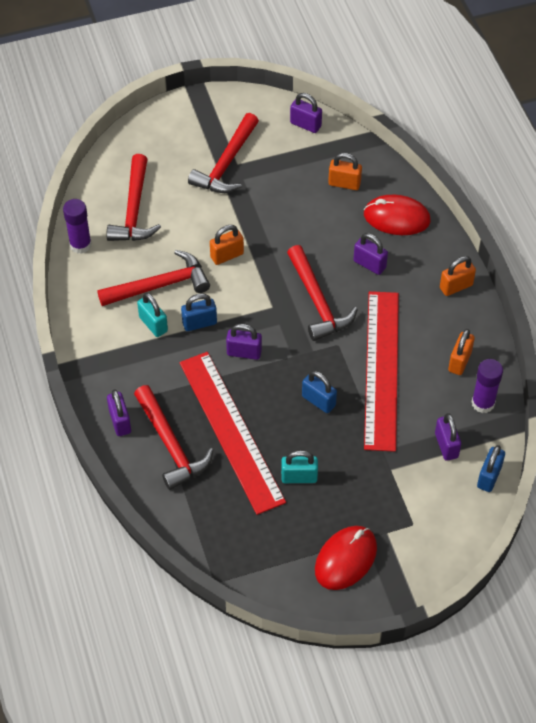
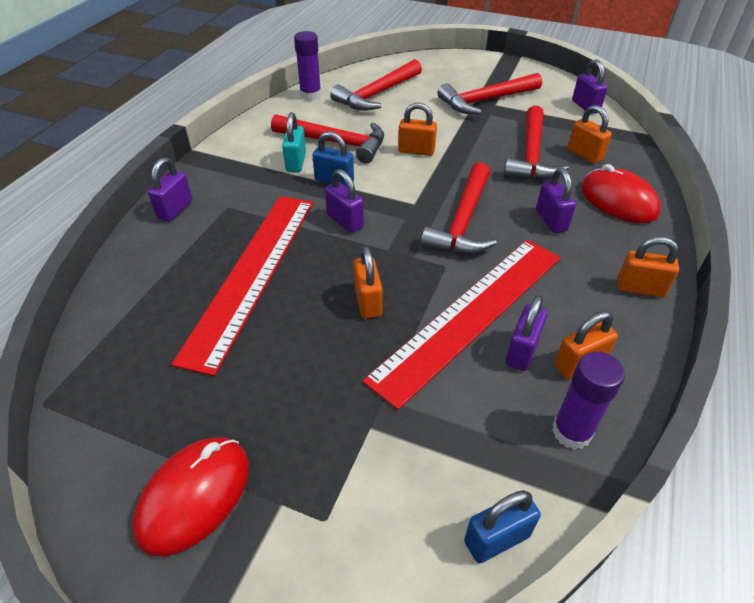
camera: 40 degrees right, 10 degrees down
(171, 445) = (187, 252): red hammer -> red hammer (531, 155)
(299, 477) = (260, 360): turquoise padlock -> none
(318, 401) = (368, 302): blue padlock -> orange padlock
(346, 559) = (194, 496): red mouse -> red mouse turned 45 degrees counterclockwise
(446, 445) = (471, 450): purple padlock -> purple padlock (522, 351)

